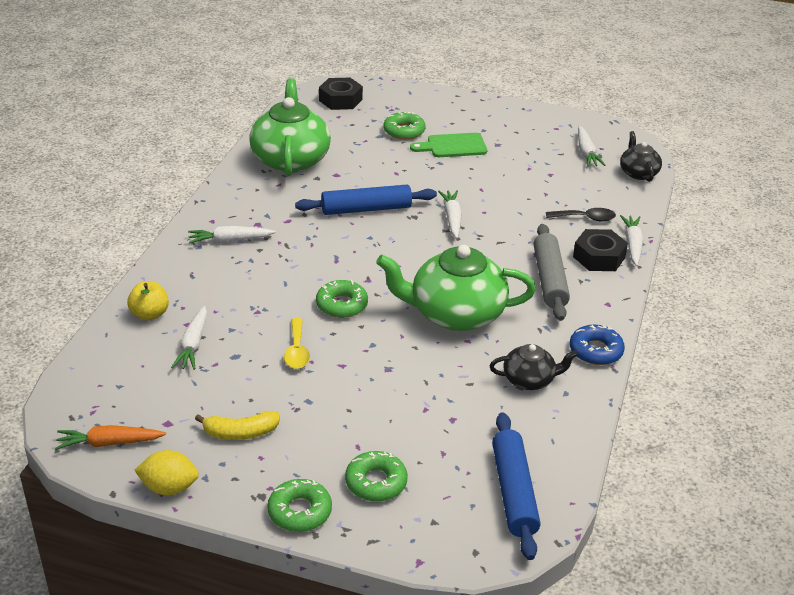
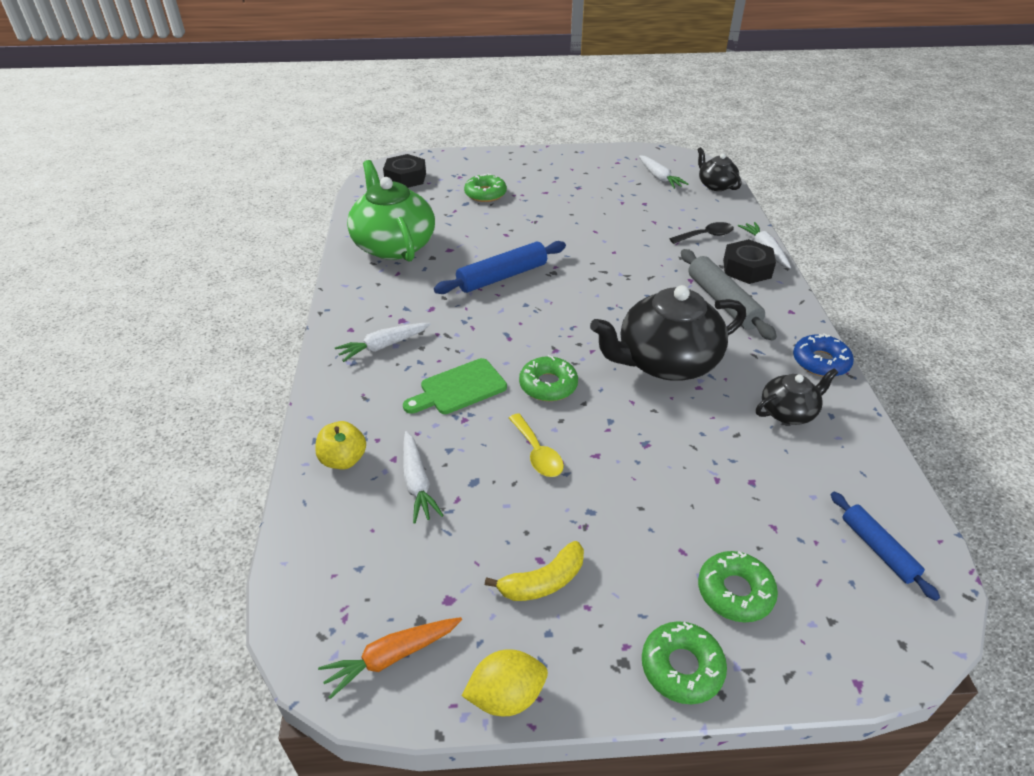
camera: 20 degrees left, 5 degrees up
(452, 218) = (590, 265): white carrot -> none
(453, 146) = (540, 197): green cutting board -> green cutting board (459, 388)
(455, 314) = (666, 362): green teapot -> black teapot
(514, 492) = (878, 549): blue rolling pin -> blue rolling pin, size x0.62

